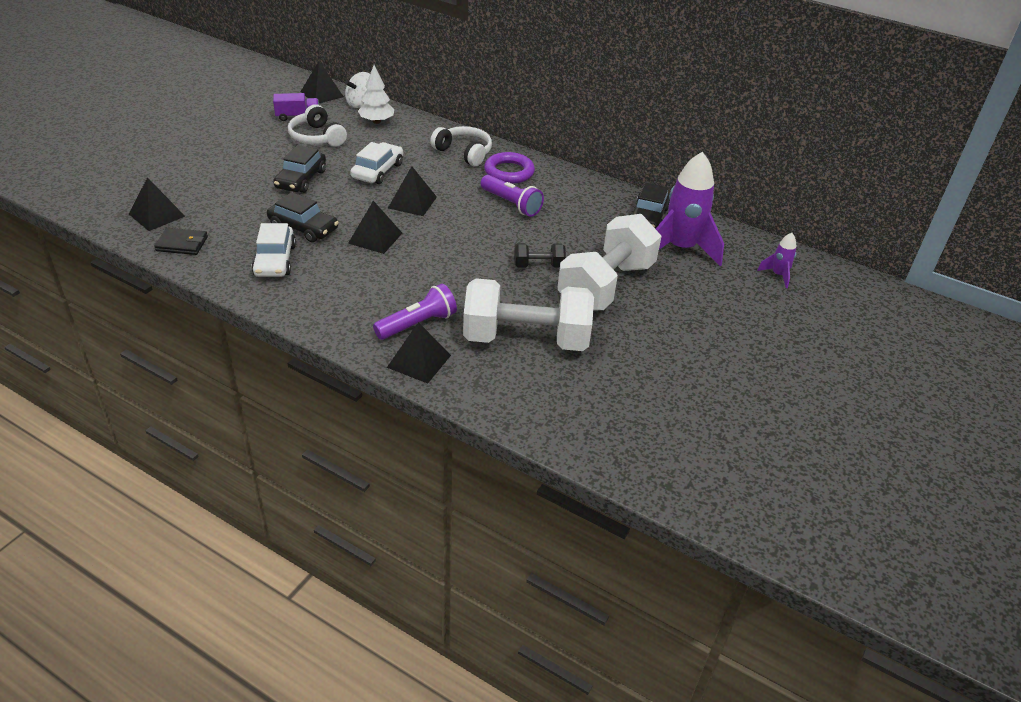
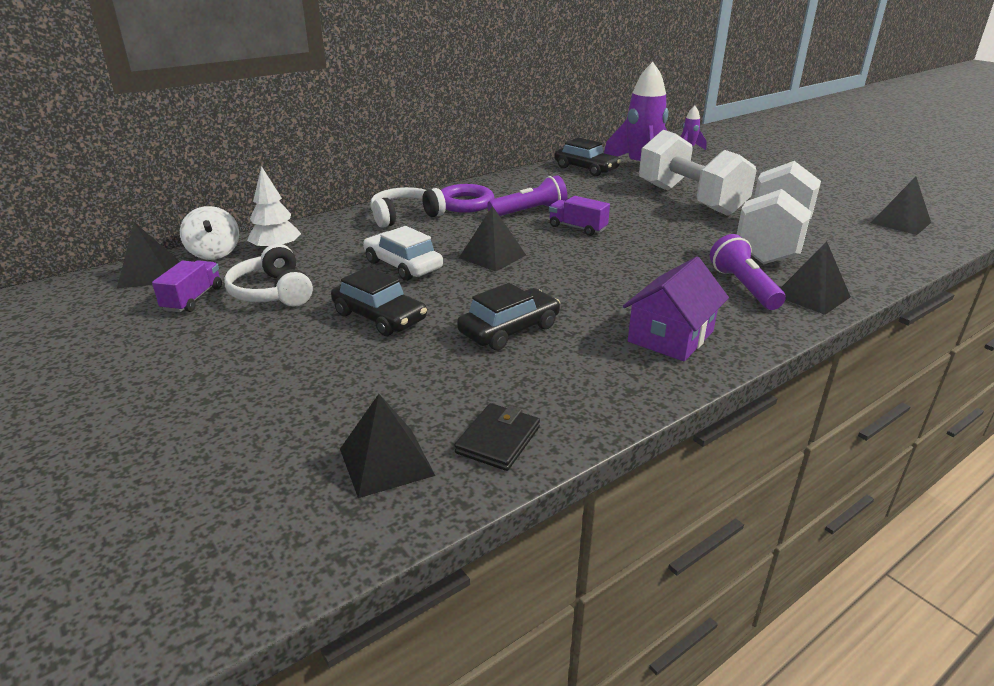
camera: 65 degrees left, 10 degrees down
(275, 260) = (582, 360): white car -> none
(317, 137) = (272, 292): white headphones -> white headphones turned 75 degrees clockwise
(320, 293) = (670, 336): none -> purple house
(375, 238) = (559, 287): black pyramid -> black pyramid (900, 222)
(491, 231) = (577, 228): none -> purple truck
(538, 266) = (649, 218): black dumbbell -> none

